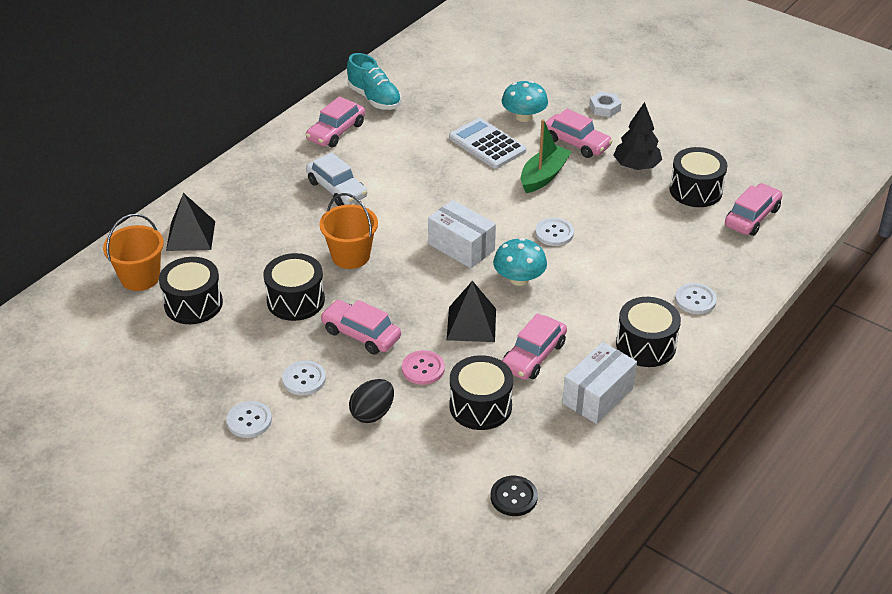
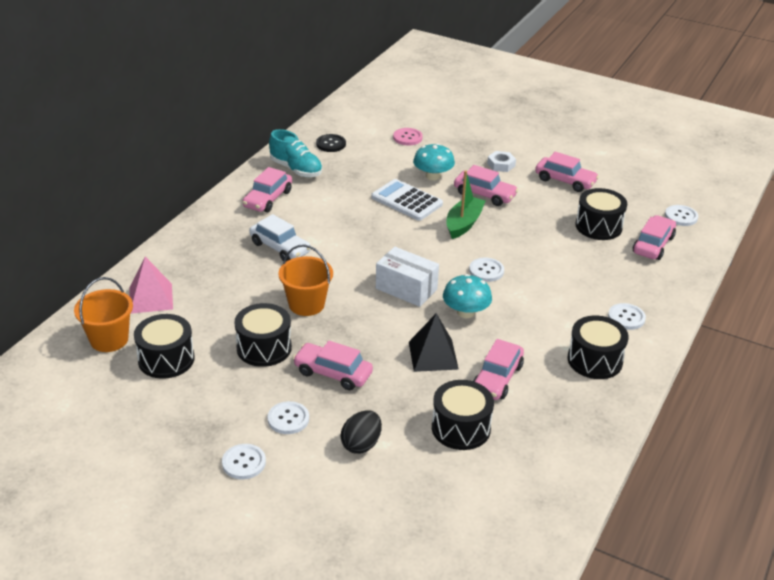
camera: 10 degrees left, 5 degrees down
(190, 236) = (151, 298): black pyramid -> pink pyramid
(423, 369) = (398, 399): pink button -> pink button (407, 138)
(514, 497) = (514, 509): black button -> black button (331, 144)
(598, 396) = (565, 408): white box -> none
(636, 166) = (542, 210): black tree -> none
(673, 133) = (565, 181): none -> pink car
(795, 185) = (681, 216): none -> white button

